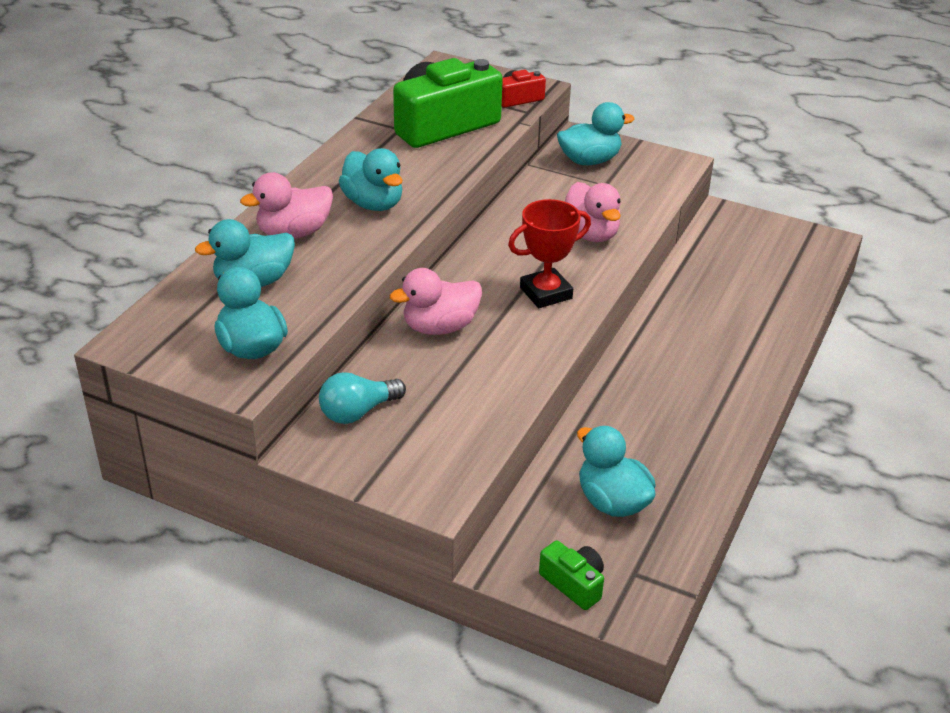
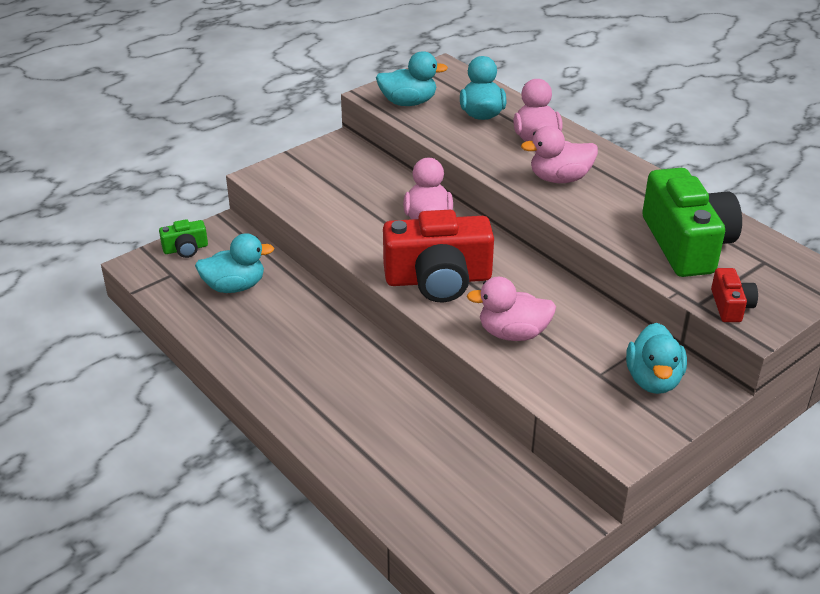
camera: 115 degrees right, 0 degrees up
(358, 412) = (360, 166): turquoise light bulb -> none
(373, 204) = (559, 178): turquoise duck -> pink duck
(546, 293) = (438, 279): red trophy -> red camera

